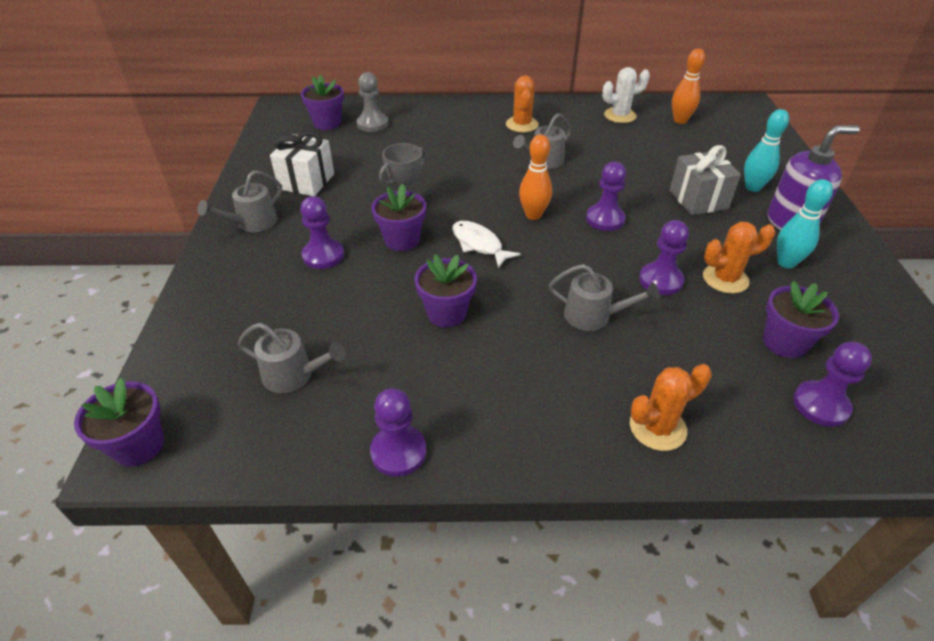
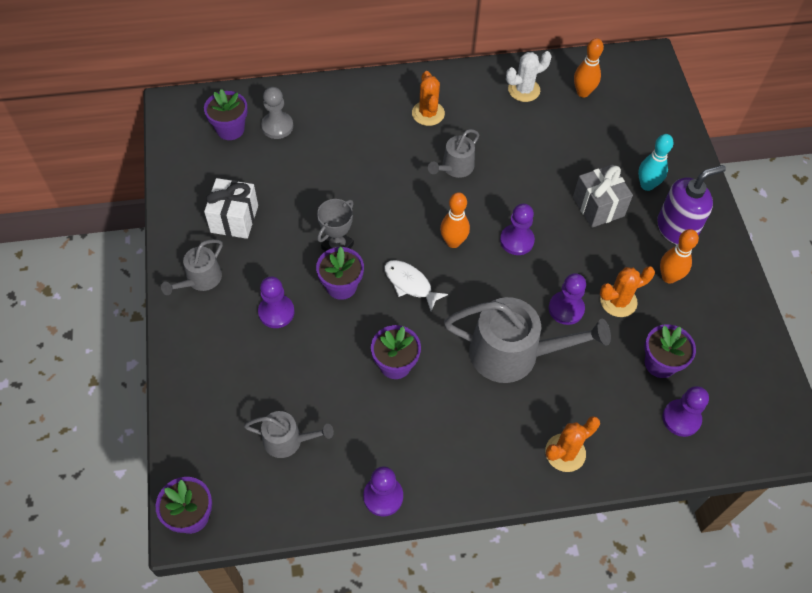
camera: 10 degrees left, 15 degrees up
(593, 316) = (513, 354): grey watering can -> grey watering can, size x1.86
(786, 263) = (668, 277): turquoise bowling pin -> orange bowling pin

